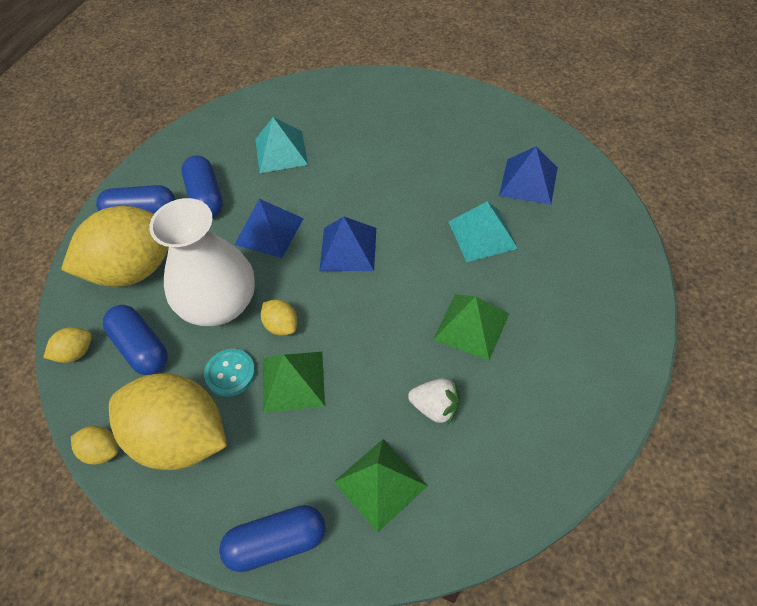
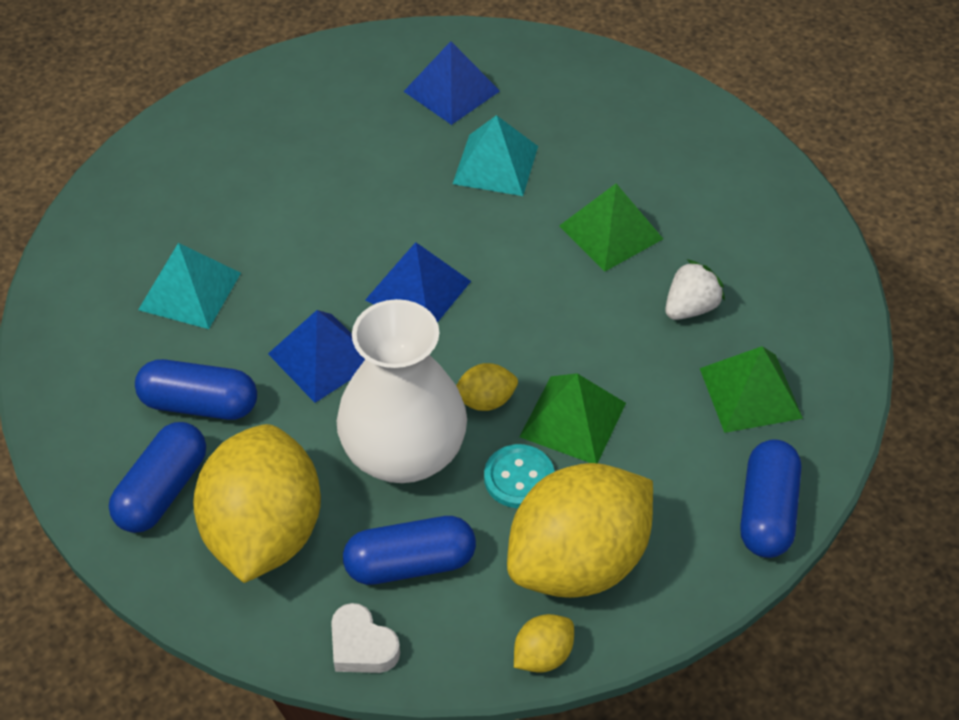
camera: 65 degrees left, 5 degrees down
(75, 353) = (362, 646): yellow lemon -> white heart

